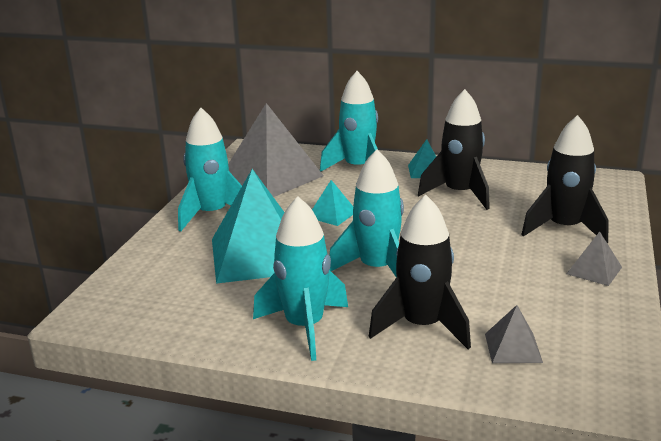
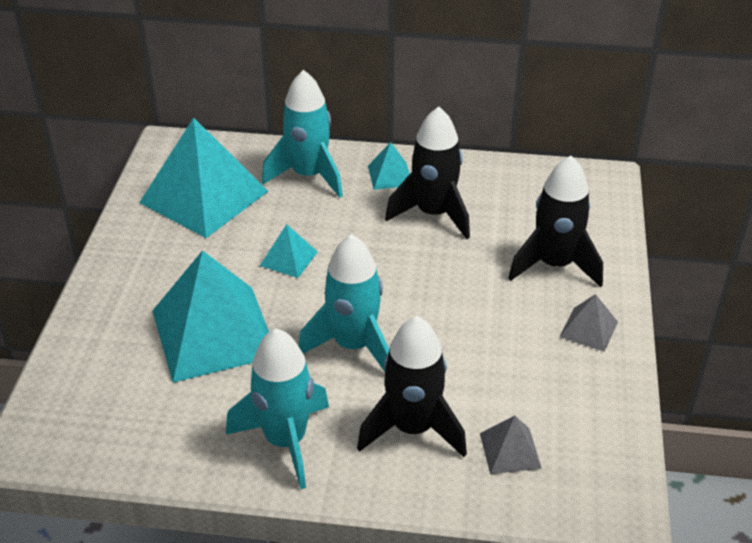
camera: 10 degrees left, 15 degrees up
(212, 214) = (144, 268): turquoise rocket -> none
(271, 177) = (204, 197): grey pyramid -> turquoise pyramid

